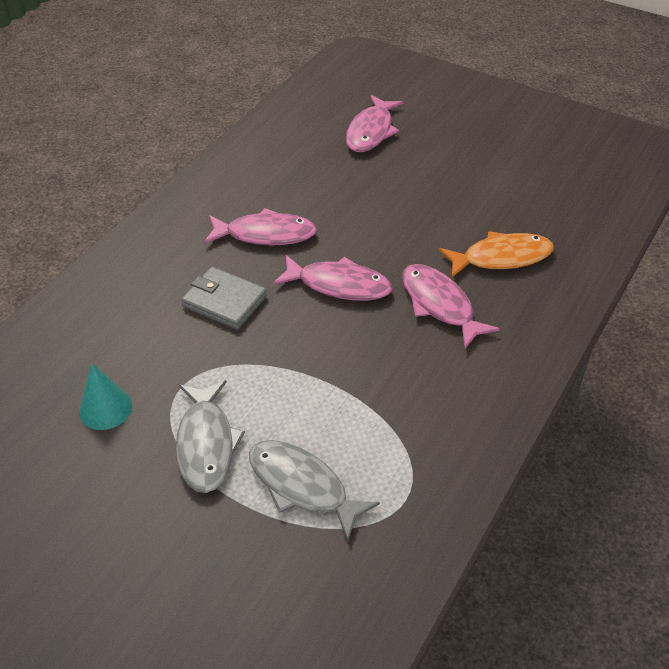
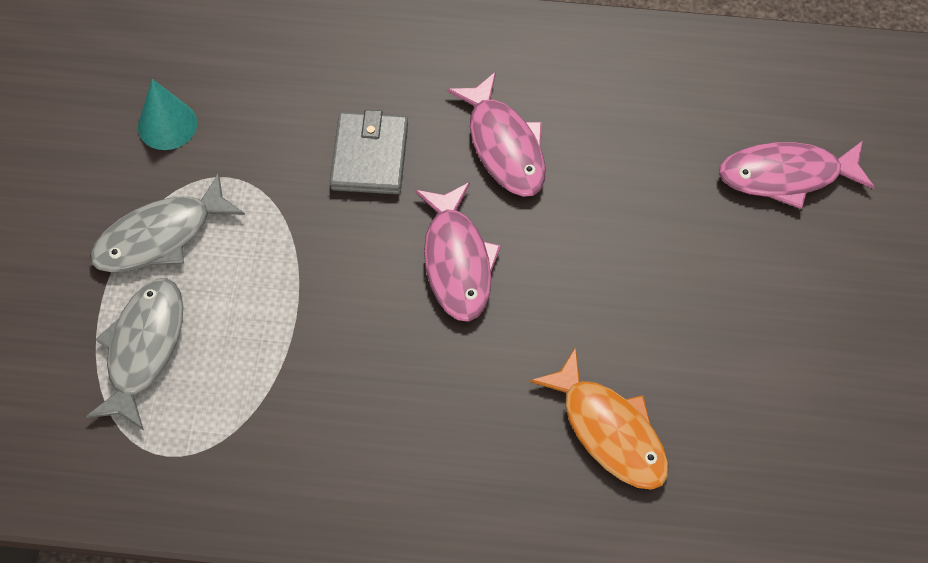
camera: 65 degrees right, 15 degrees up
(439, 305) = (480, 386): pink fish -> none

